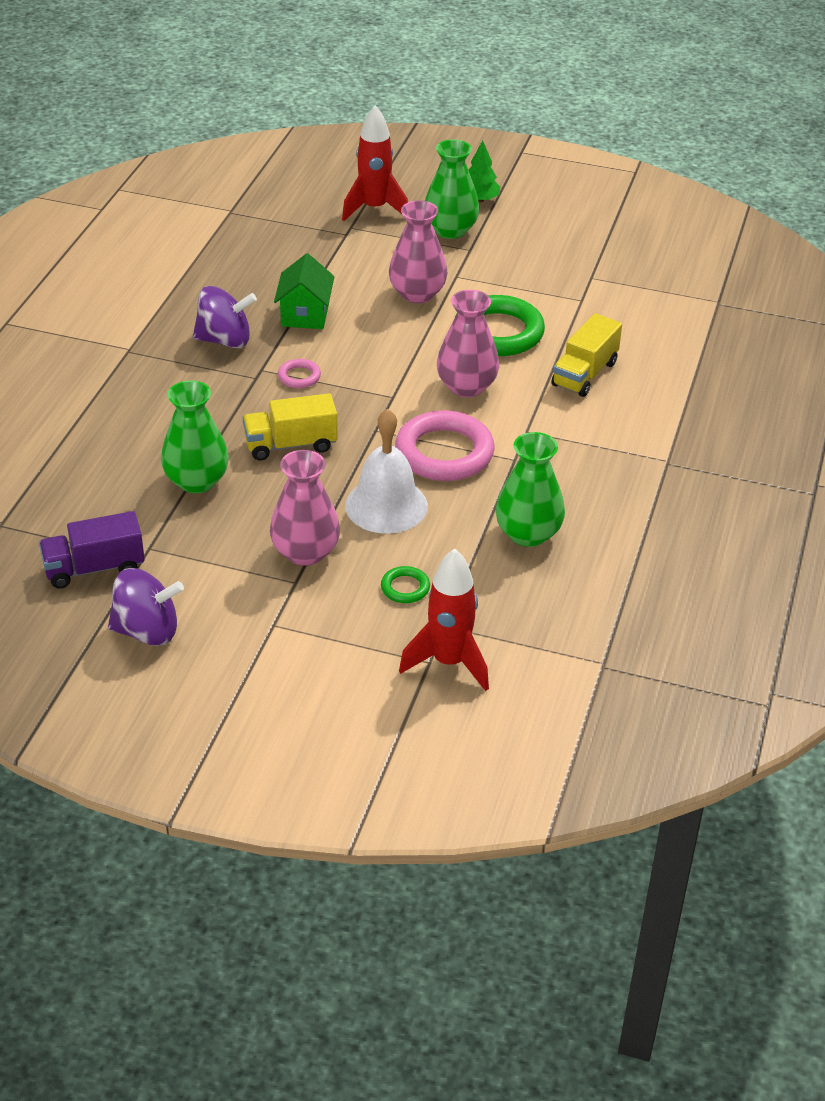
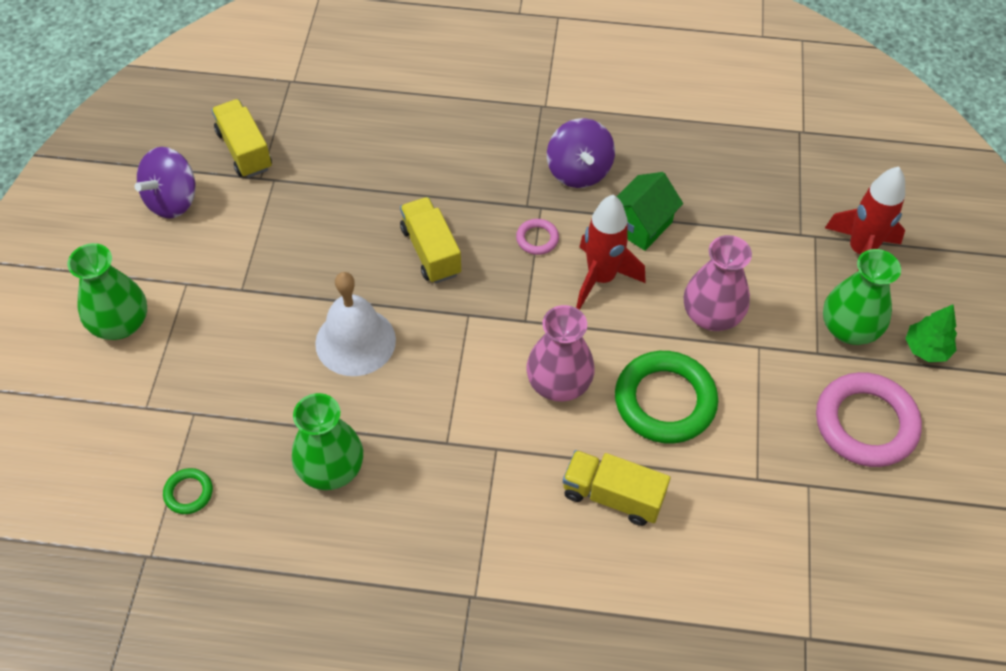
camera: 80 degrees right, 15 degrees up
(94, 568) = (244, 150): purple truck -> yellow truck
(147, 631) = (173, 200): purple spinning top -> purple spinning top turned 45 degrees clockwise
(197, 481) = (366, 193): green vase -> green vase (120, 323)
(305, 315) = (641, 225): green house -> green house turned 45 degrees counterclockwise
(305, 552) = (281, 290): pink vase -> none
(405, 588) = (241, 374): green ring -> green ring (188, 493)
(444, 453) = (444, 378): pink ring -> pink ring (865, 423)
(449, 662) = (145, 423): red rocket -> red rocket (601, 278)

